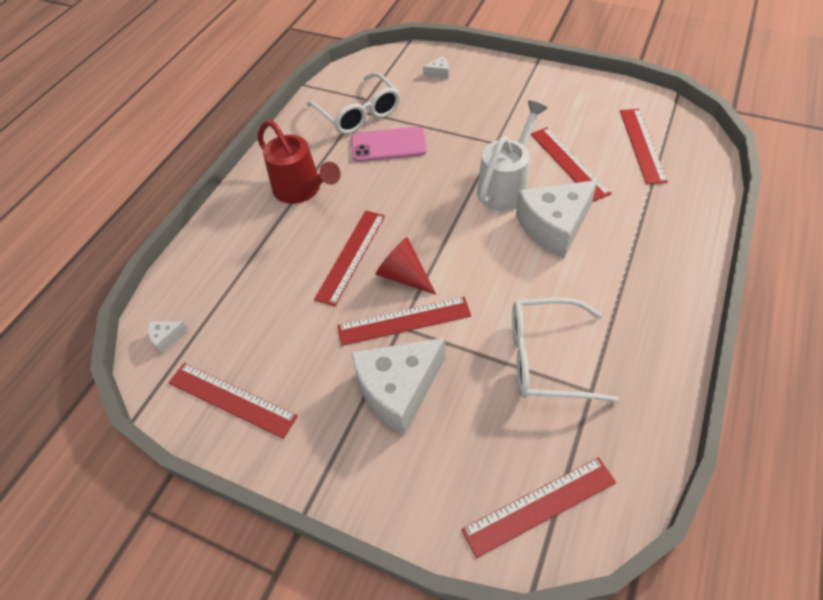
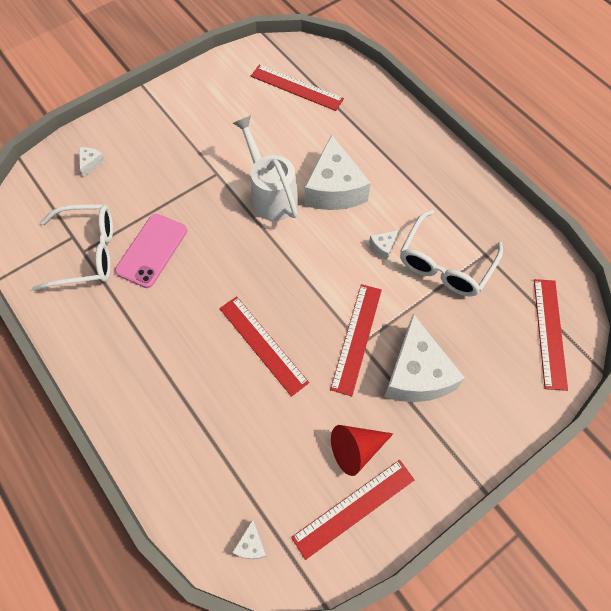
camera: 65 degrees left, 10 degrees up
(301, 190) = (151, 349): red watering can -> none
(403, 275) = (311, 315): red cone -> red cone (356, 449)
(521, 295) = (383, 247): none -> white cheese
(569, 163) = (278, 140): red ruler -> none

